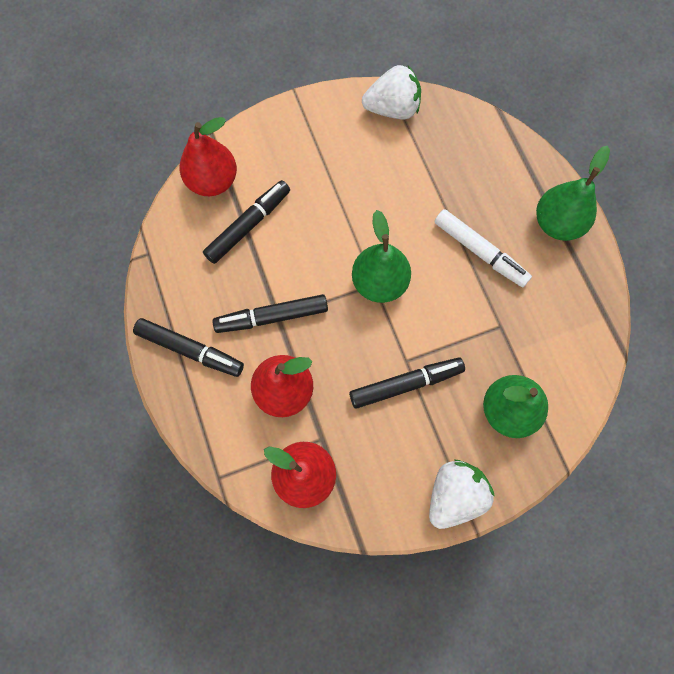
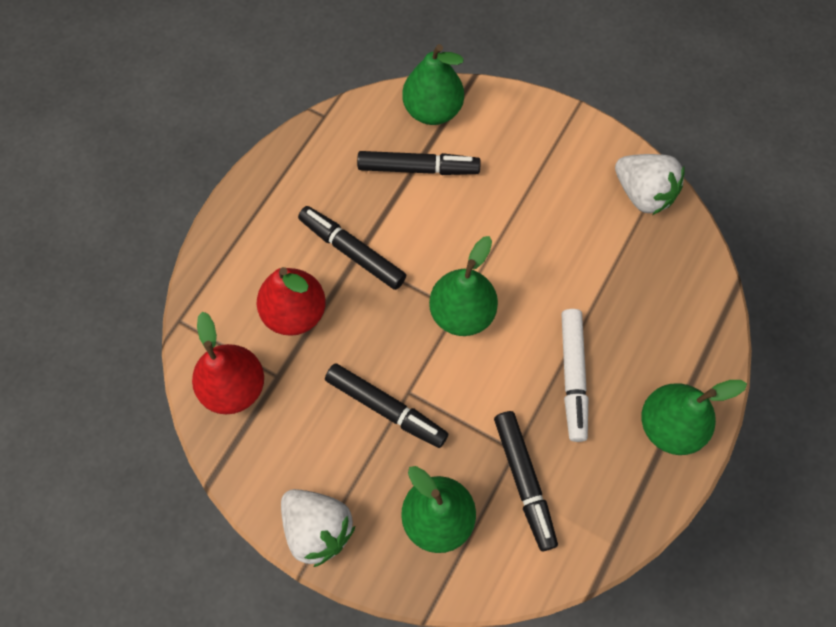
camera: 50 degrees right, 5 degrees down
(190, 350) = (269, 213): black marker -> black marker (524, 481)
(213, 181) = (432, 110): red pear -> green pear
(454, 495) = (318, 528): white strawberry -> white strawberry turned 45 degrees clockwise

